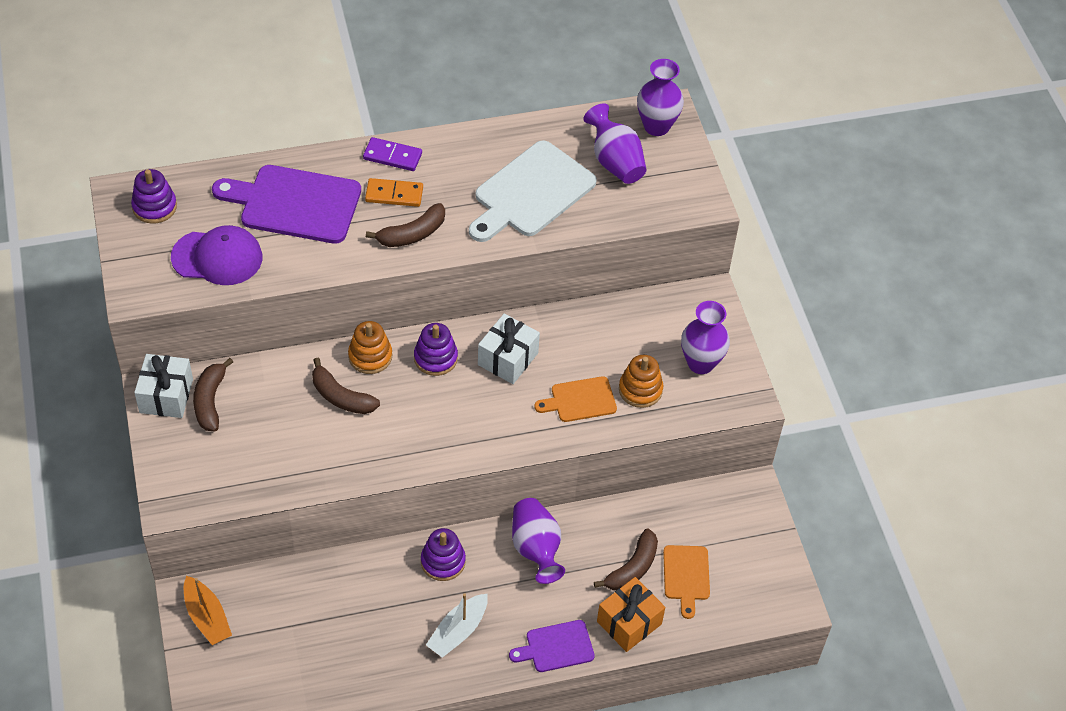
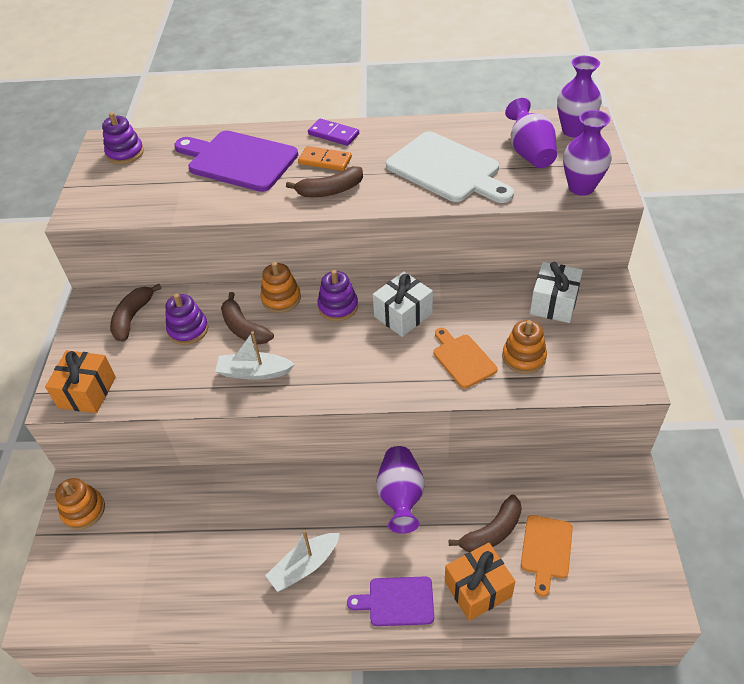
camera: 20 degrees right, 5 degrees down
(166, 396) = (99, 309): white gift -> white gift (554, 303)
(197, 492) = (87, 392): none -> orange gift
(207, 617) = (83, 510): orange boat -> orange stacking toy
(217, 257) = (157, 192): purple cap -> none
(369, 445) = (254, 372): none -> white boat
(443, 561) = (310, 494): purple stacking toy -> purple stacking toy (188, 329)
(531, 193) = (447, 169): white cutting board -> white cutting board turned 105 degrees counterclockwise
(580, 400) = (462, 359): orange cutting board -> orange cutting board turned 60 degrees clockwise
(700, 363) = (588, 341): purple vase -> purple vase (581, 187)

